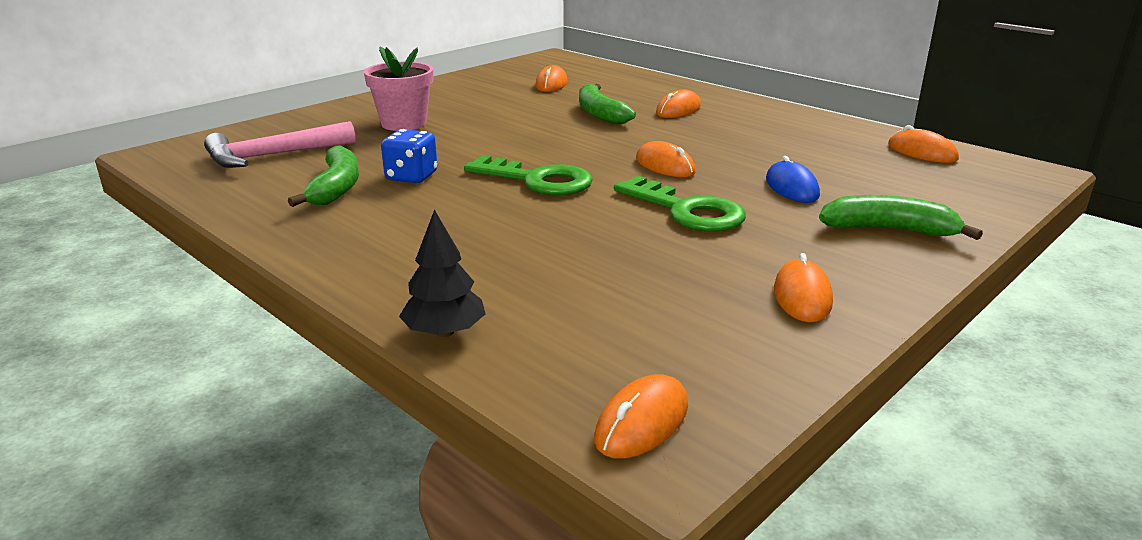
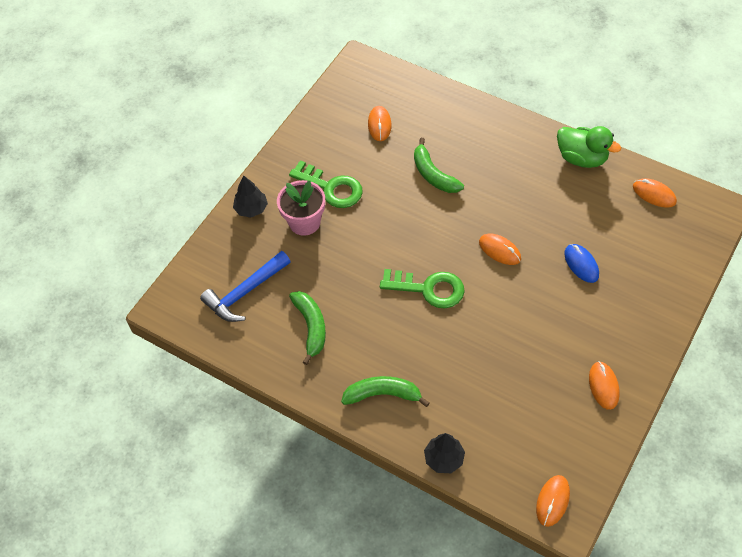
camera: 10 degrees left, 30 degrees up
(273, 156) = (245, 292): pink hammer -> blue hammer
(345, 110) = (251, 209): none -> black tree
(411, 177) = (349, 302): blue dice -> none
(678, 110) = (485, 156): orange mouse -> none
(686, 210) = (527, 308): green key -> green key (331, 188)
(814, 122) = (582, 158): none -> green duck
(889, 230) = (640, 305): green banana -> green banana (383, 394)

